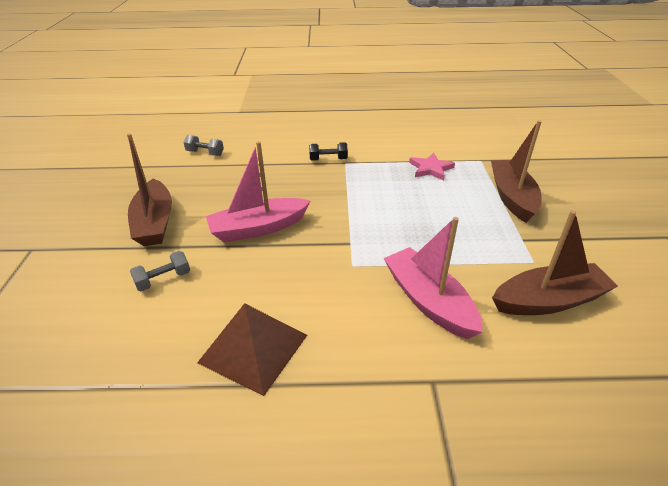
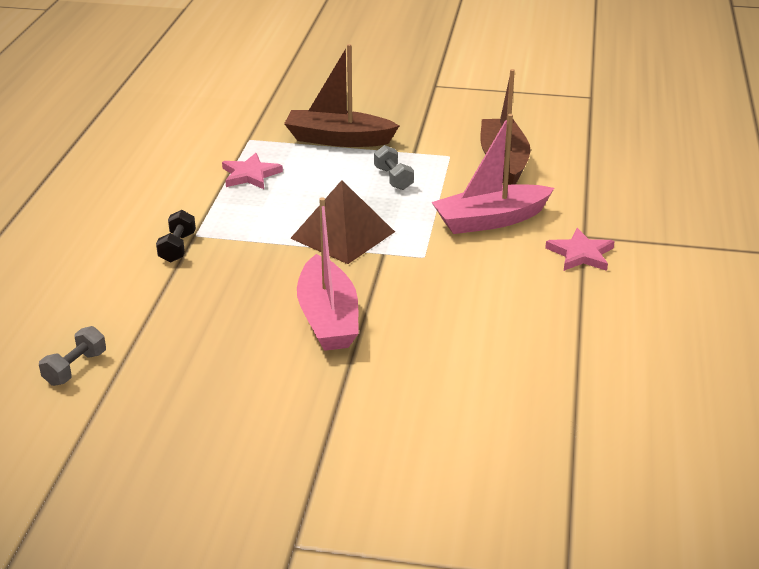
camera: 80 degrees left, 5 degrees down
(155, 222) = (273, 414): brown boat -> none
(163, 279) = (410, 397): grey dumbbell -> grey dumbbell (393, 178)
(253, 348) = (535, 328): brown pyramid -> brown pyramid (343, 235)
(393, 379) = (581, 254): none -> pink star

